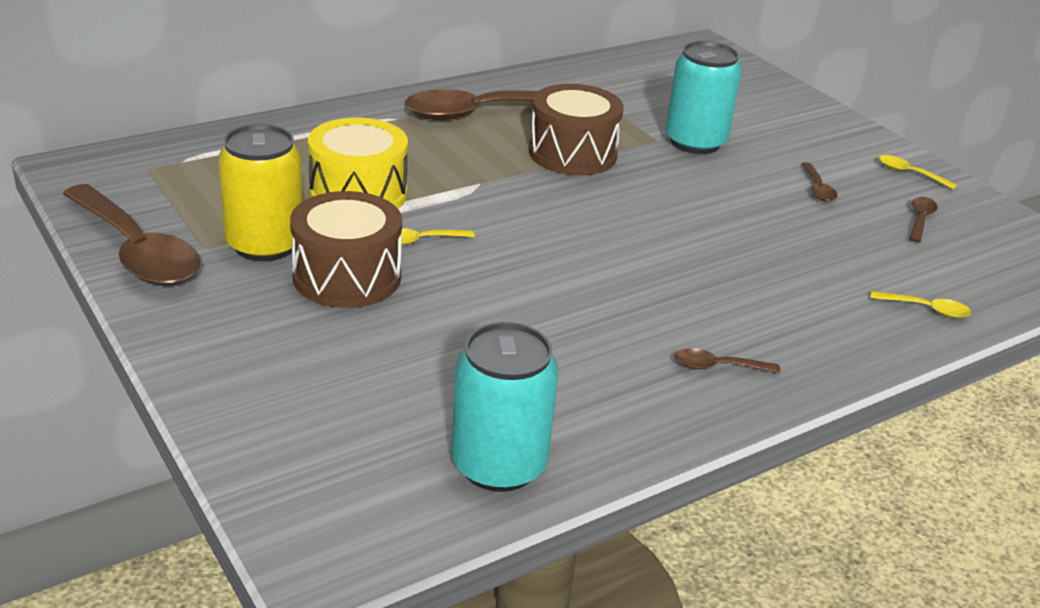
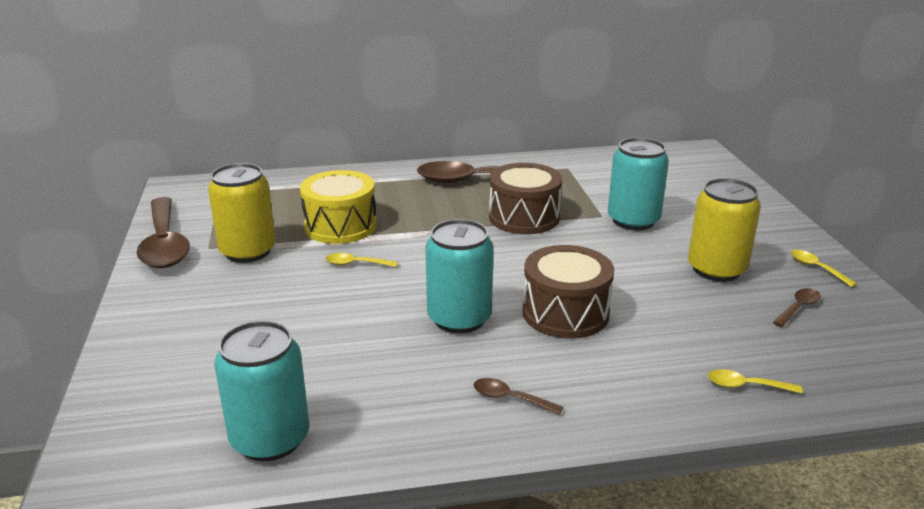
camera: 25 degrees right, 5 degrees down
(347, 277) = (283, 281): brown drum -> brown drum (565, 313)
(595, 288) = (459, 318): none -> turquoise can
(817, 188) = (716, 269): brown spoon -> yellow can
(926, 309) = (746, 386): yellow spoon -> yellow spoon turned 150 degrees clockwise

